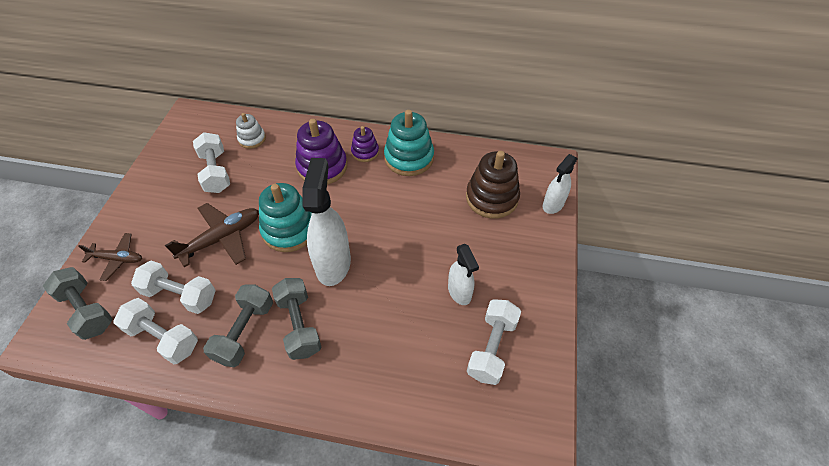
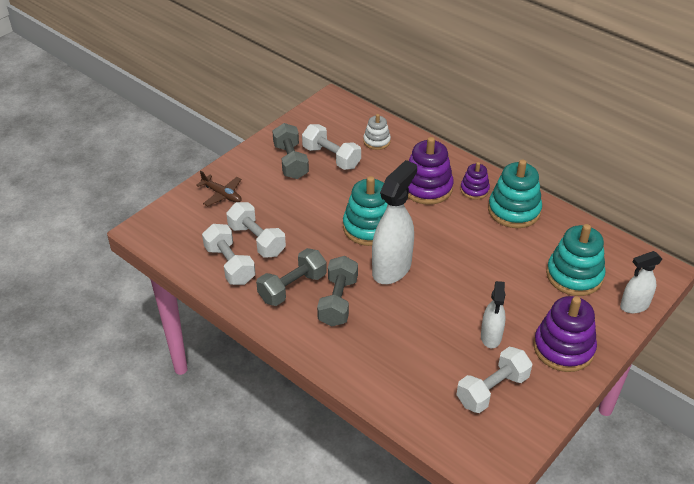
camera: 30 degrees right, 10 degrees down
(87, 310) = (184, 222): grey dumbbell -> grey dumbbell (290, 161)
(216, 172) = (331, 157): white dumbbell -> white dumbbell turned 60 degrees counterclockwise
(222, 238) = (310, 212): brown plane -> none
(491, 198) = (574, 275): brown stacking toy -> turquoise stacking toy
(524, 273) = (563, 348): none -> purple stacking toy

